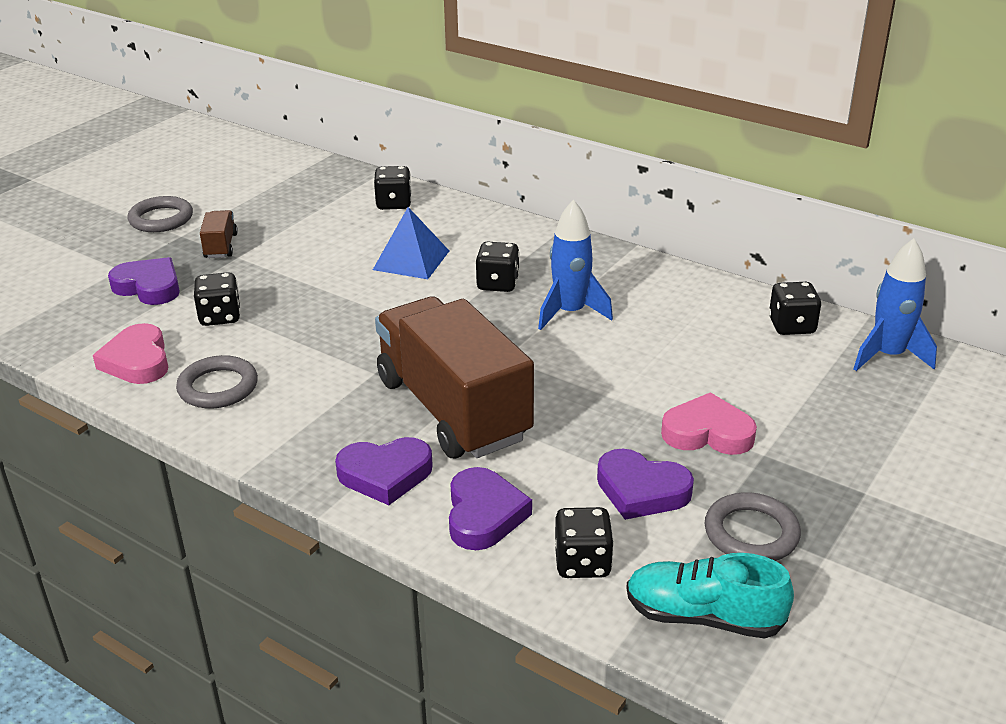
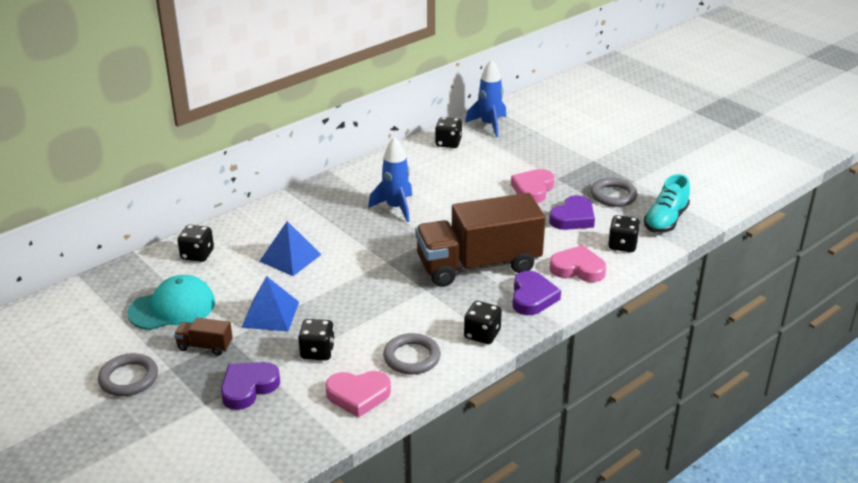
camera: 75 degrees left, 0 degrees up
(287, 213) = (172, 307): none -> turquoise cap
(289, 271) = (270, 314): none -> blue pyramid
(484, 515) = (577, 269): purple heart -> pink heart
(498, 284) = (345, 228): black dice -> black dice (482, 334)

